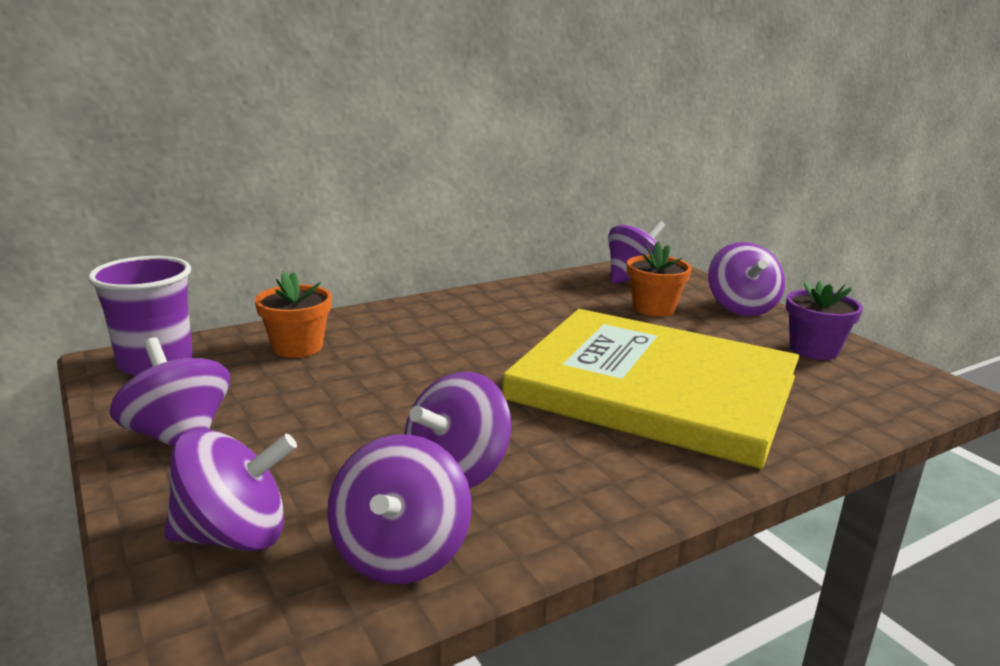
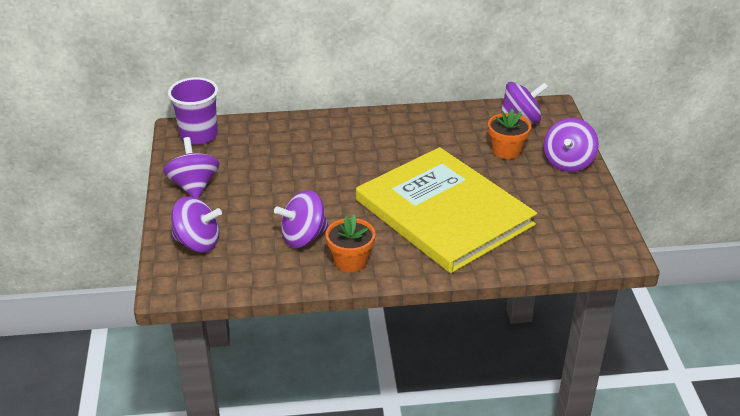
camera: 25 degrees right, 15 degrees up
(297, 347) = (273, 138): orange flower pot -> orange flower pot (350, 261)
(400, 554) = (256, 268): purple spinning top -> none
(813, 350) = (575, 207): purple flower pot -> none

